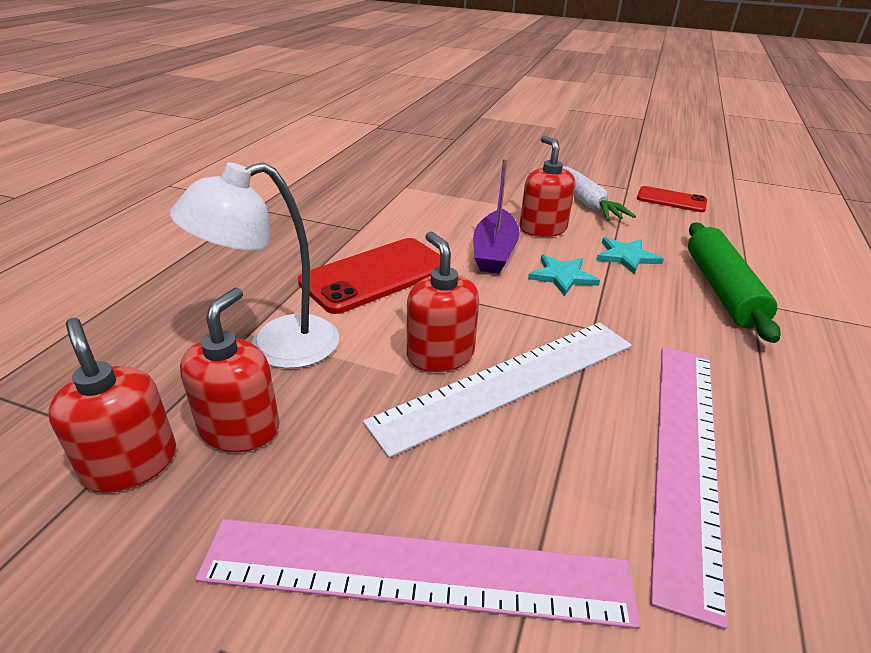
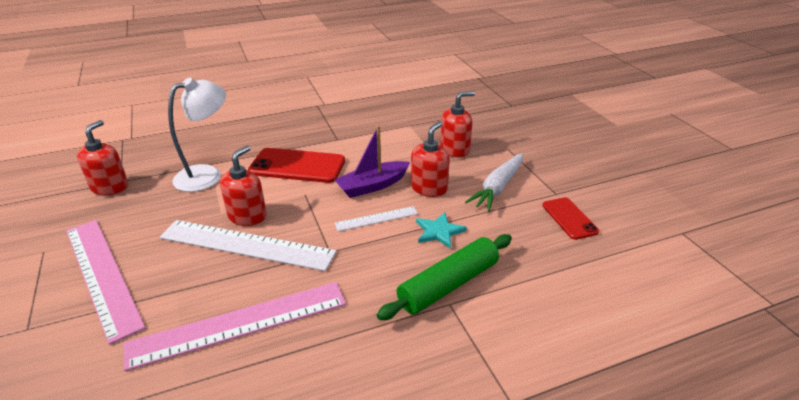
camera: 50 degrees right, 0 degrees up
(240, 428) = (147, 196): red soap dispenser -> red soap dispenser (455, 149)
(276, 347) = (207, 175): white lamp -> white lamp turned 120 degrees clockwise
(562, 276) = (376, 218): turquoise star -> white ruler

